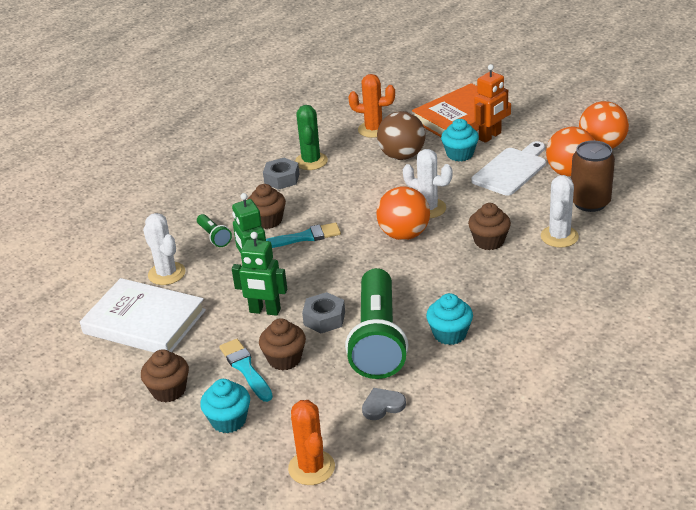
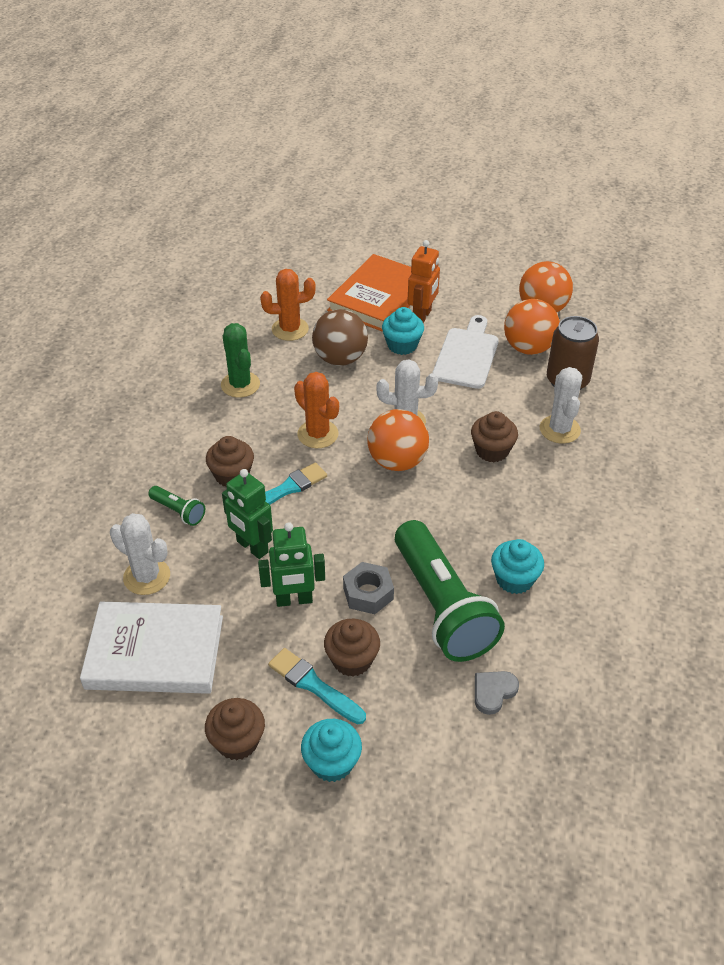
camera: 25 degrees left, 10 degrees up
(282, 179) = (218, 415): grey nut -> none
(311, 468) = (460, 798): orange cactus -> orange cactus (318, 434)

